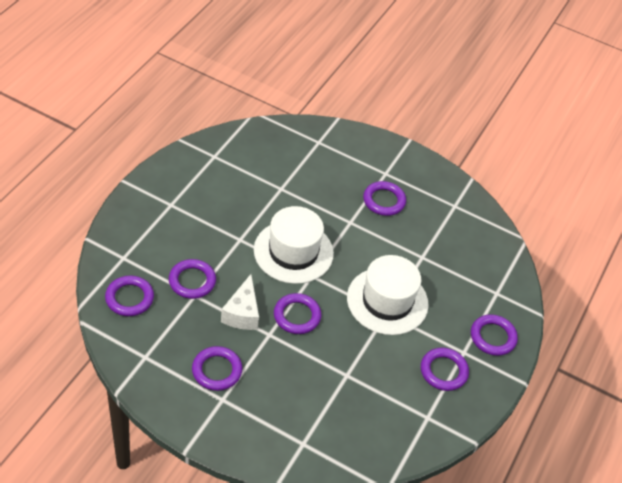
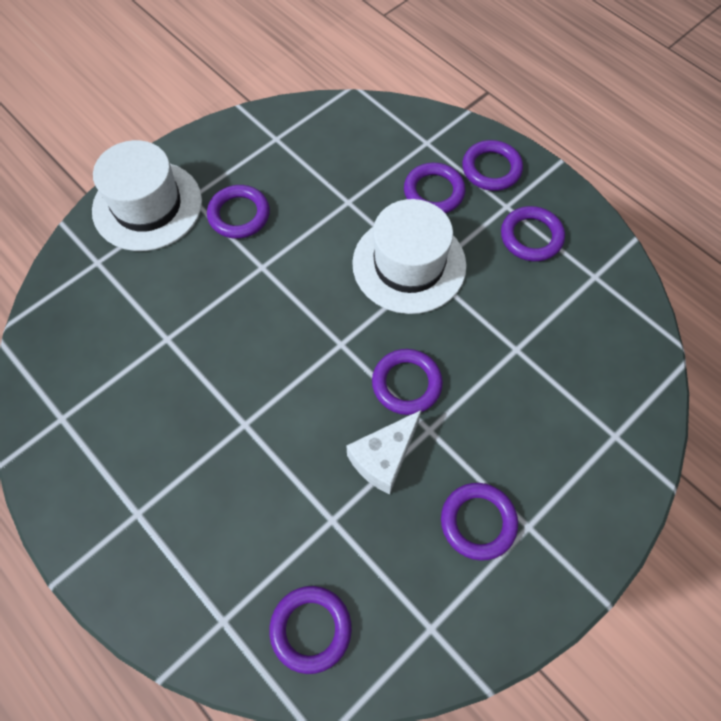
camera: 65 degrees left, 15 degrees up
(192, 281) = (304, 517): purple ring -> purple ring (434, 192)
(242, 313) = (384, 458): white cheese -> white cheese turned 105 degrees clockwise
(293, 252) = (291, 356): white hat -> white hat (147, 206)

